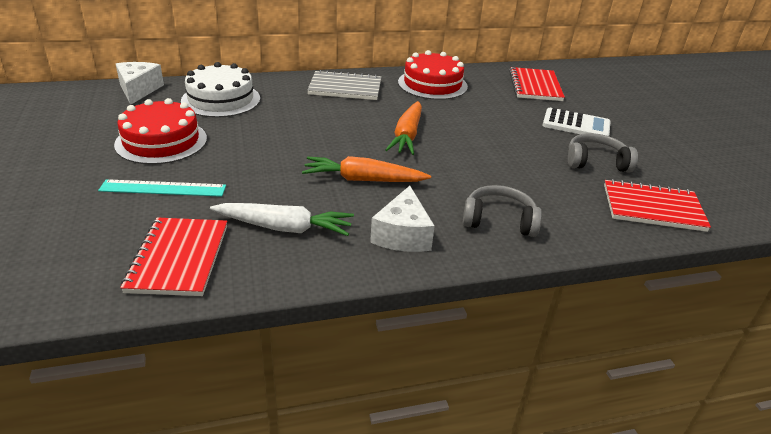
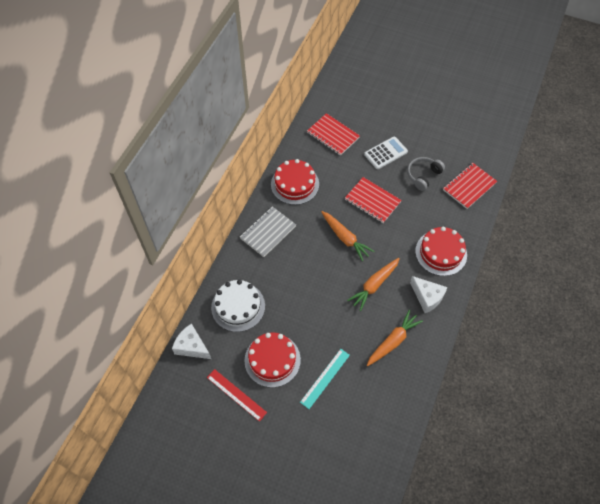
camera: 50 degrees left, 25 degrees up
(87, 133) = (236, 395): none -> red ruler
(178, 258) = (390, 394): red notebook -> red notebook (372, 201)
(284, 228) = (393, 341): white carrot -> orange carrot
(499, 221) = (441, 253): grey headphones -> red cake

